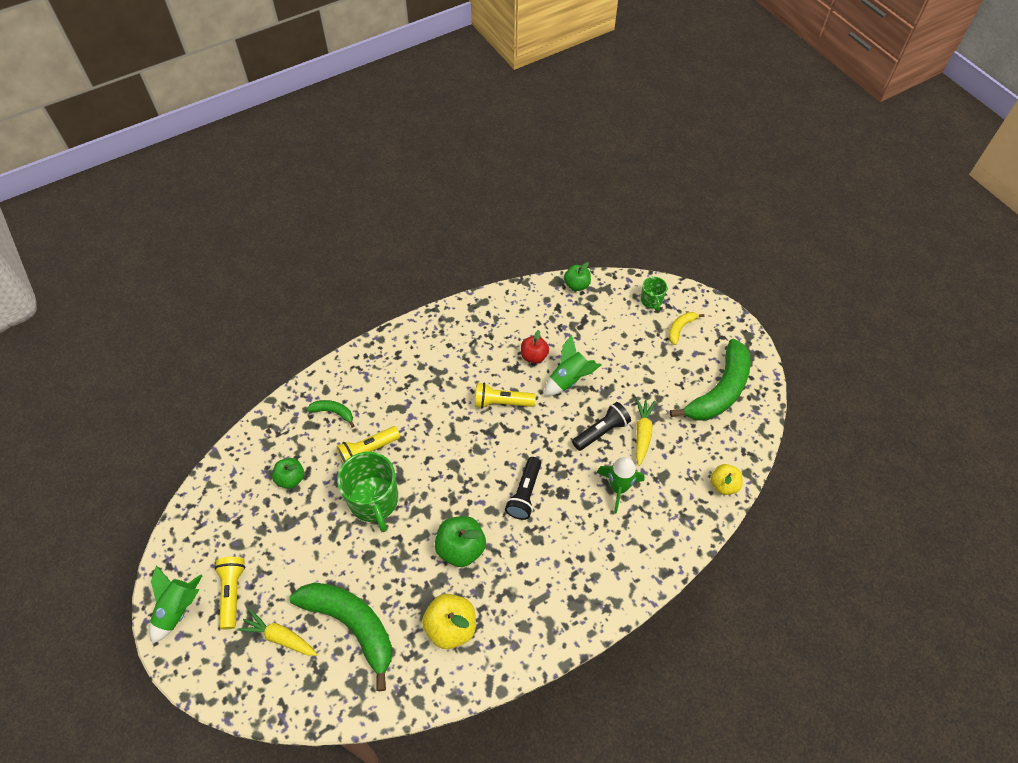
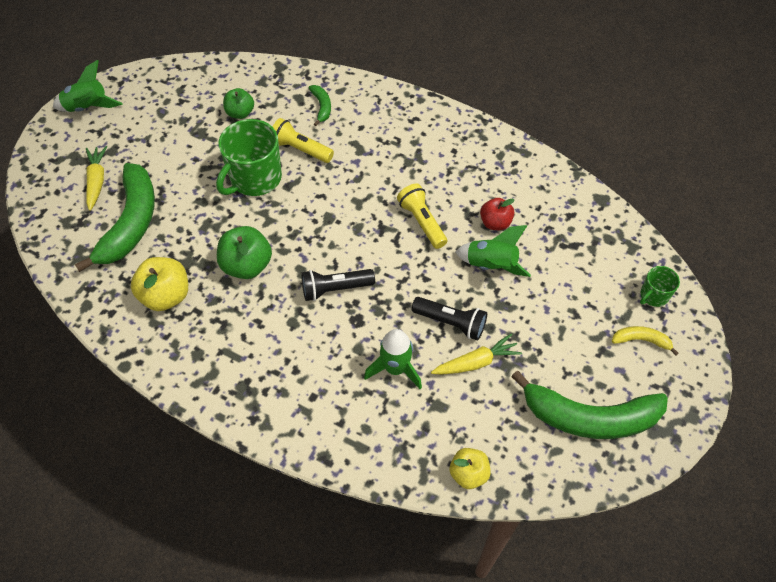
camera: 60 degrees right, 0 degrees up
(232, 592) = (119, 131): yellow flashlight -> none
(576, 285) = (613, 218): green apple -> none

